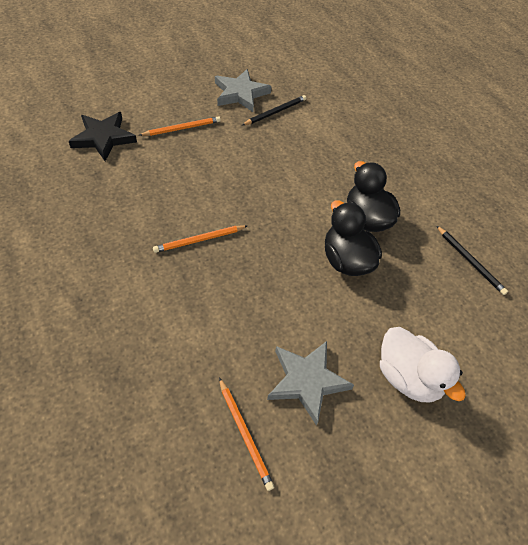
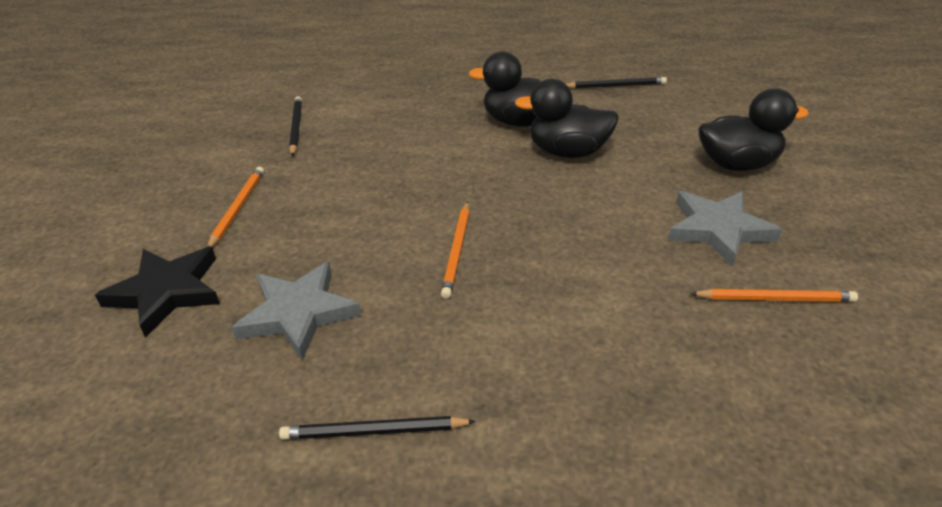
camera: 55 degrees left, 15 degrees down
(46, 261) = (374, 431): none -> black pencil
(240, 93) = (231, 142): grey star -> grey star (298, 313)
(408, 377) = (737, 164): white duck -> black duck

